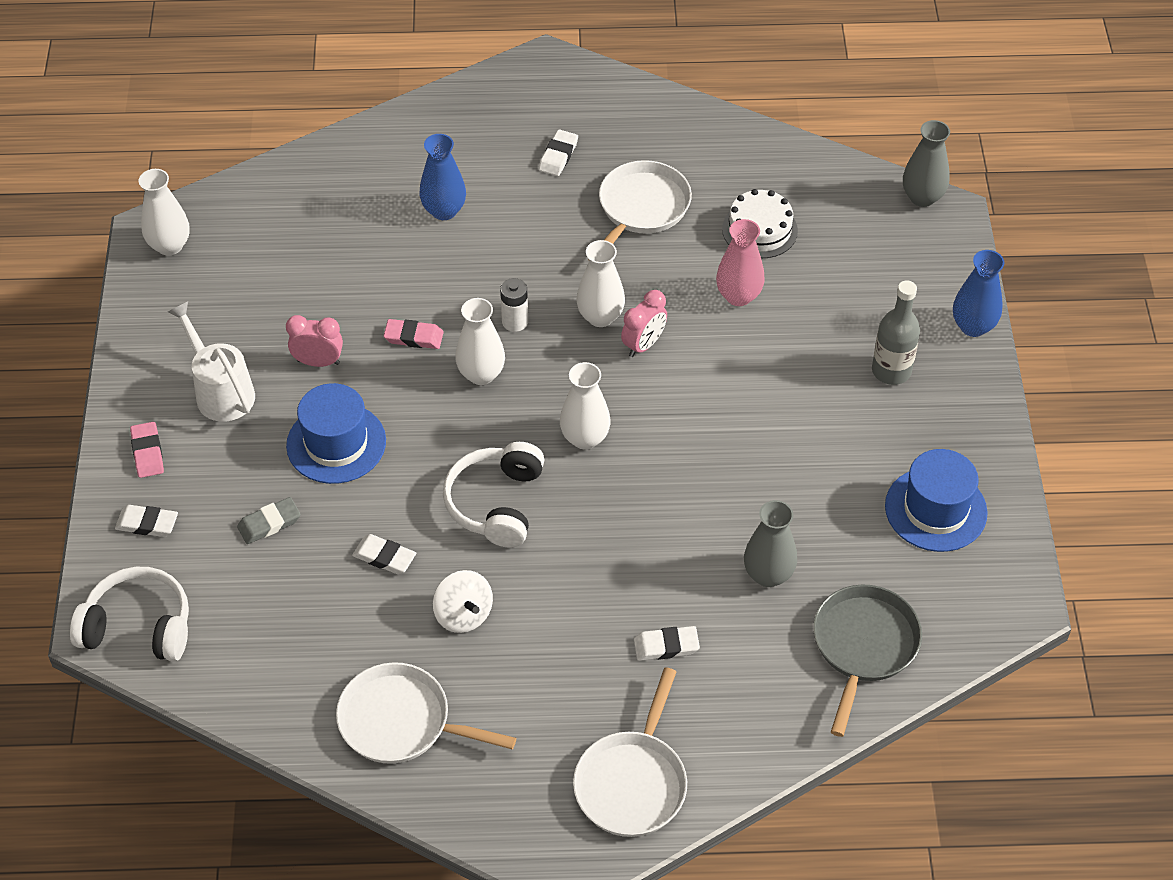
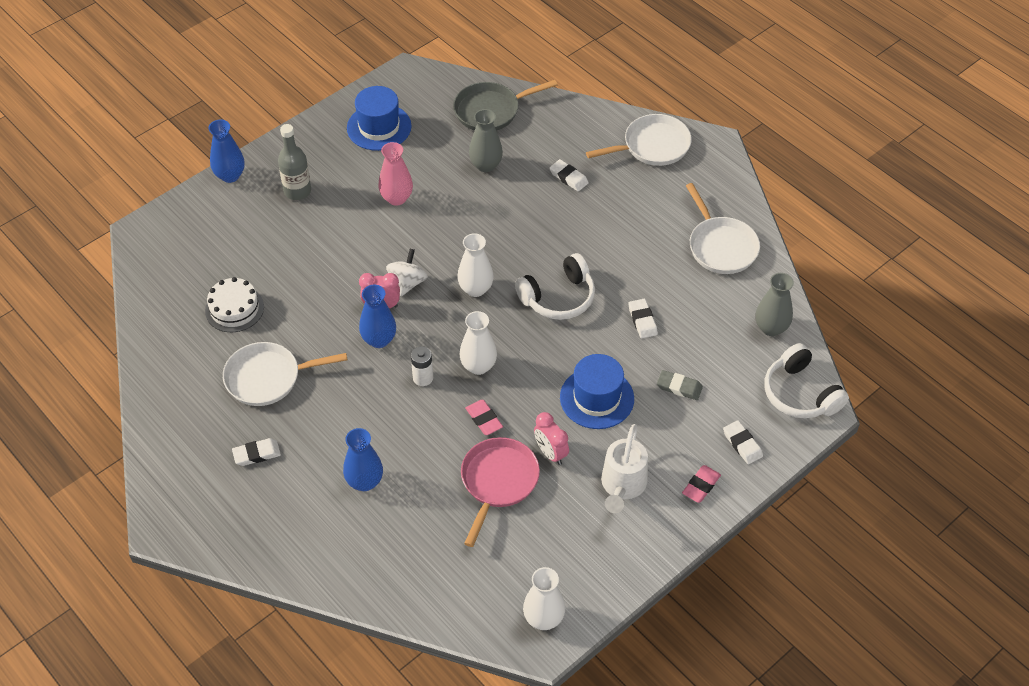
camera: 130 degrees left, 0 degrees up
(334, 302) = (498, 482): none -> pink pan
(463, 614) = (638, 264): white spinning top -> white spinning top (407, 283)
(600, 317) = (379, 340): white vase -> blue vase
(738, 296) = (301, 286): pink vase -> pink vase (396, 198)
(922, 197) = (136, 249): grey vase -> grey vase (771, 328)

